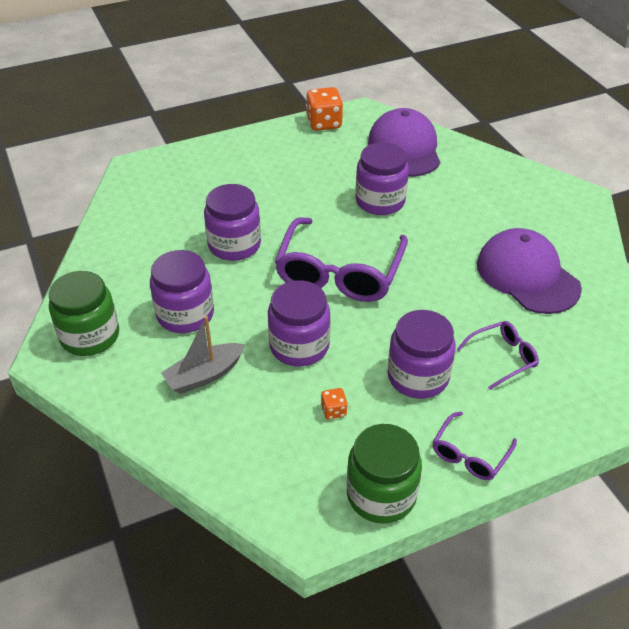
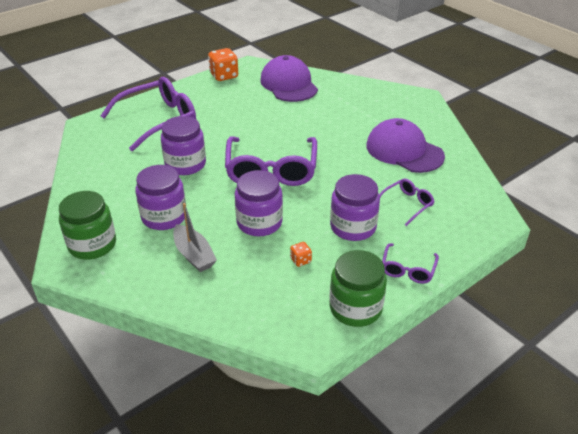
camera: 15 degrees left, 5 degrees down
(204, 375) = (194, 255): grey boat -> grey boat turned 75 degrees counterclockwise
(221, 176) = (158, 120): none -> purple glasses
(380, 201) = (284, 120): purple jar -> none

